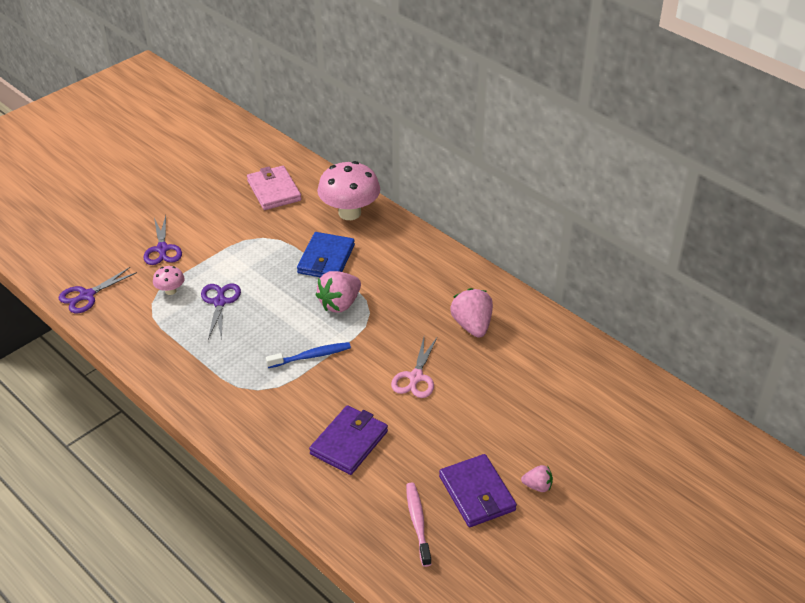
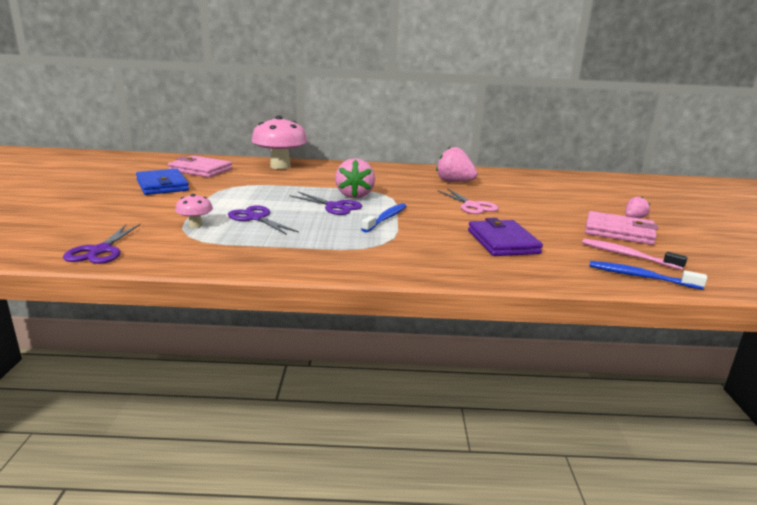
camera: 45 degrees left, 20 degrees down
(162, 249) = (145, 210): purple scissors -> purple scissors (335, 206)
(326, 259) = (303, 183): blue wallet -> blue wallet (162, 185)
(375, 548) = (640, 277): none -> blue toothbrush
(477, 493) = (619, 232): purple wallet -> pink wallet

